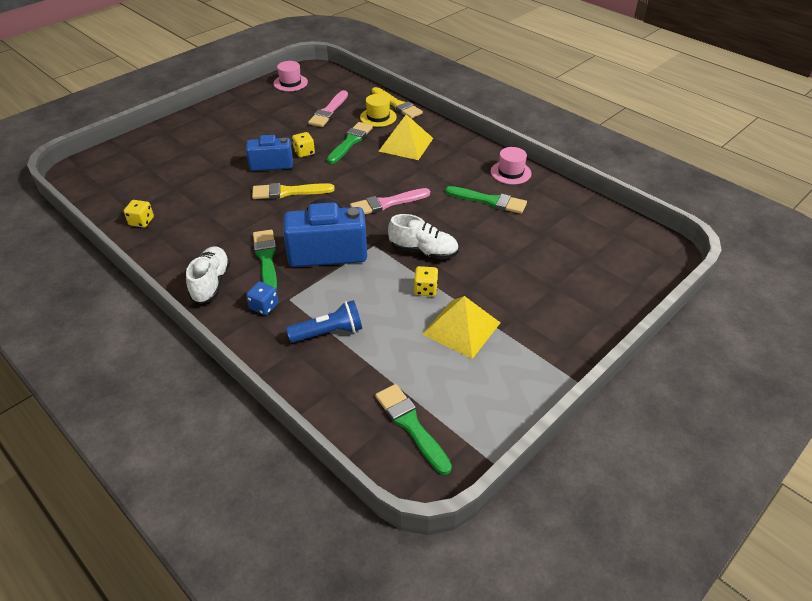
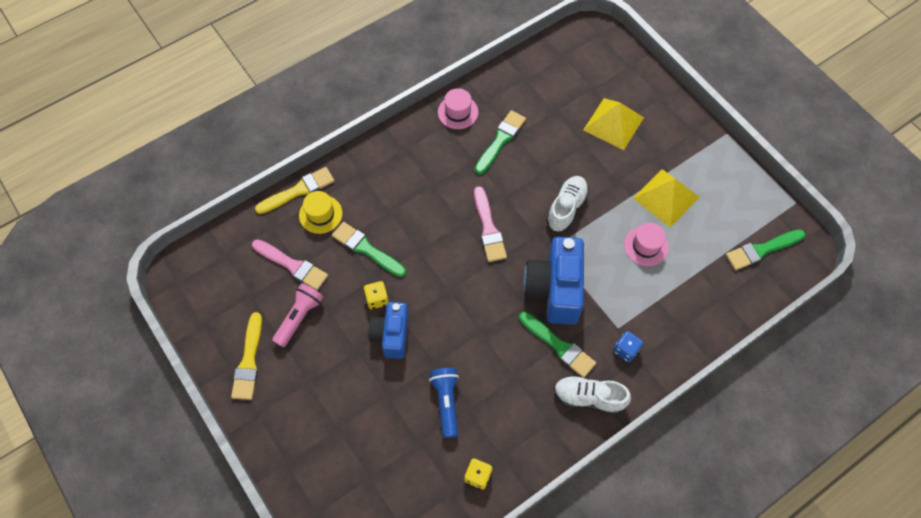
camera: 80 degrees left, 20 degrees up
(266, 258) = (558, 346): green brush -> green brush turned 135 degrees counterclockwise
(284, 120) = (299, 317): none -> pink flashlight
(288, 192) = (451, 319): yellow brush -> yellow brush (249, 361)
(290, 83) = (205, 305): pink hat -> pink hat (646, 246)
(329, 332) = (663, 298): blue flashlight -> blue flashlight (446, 402)
(406, 144) = (385, 195): yellow pyramid -> yellow pyramid (613, 123)
(425, 289) = (617, 215): yellow dice -> none

